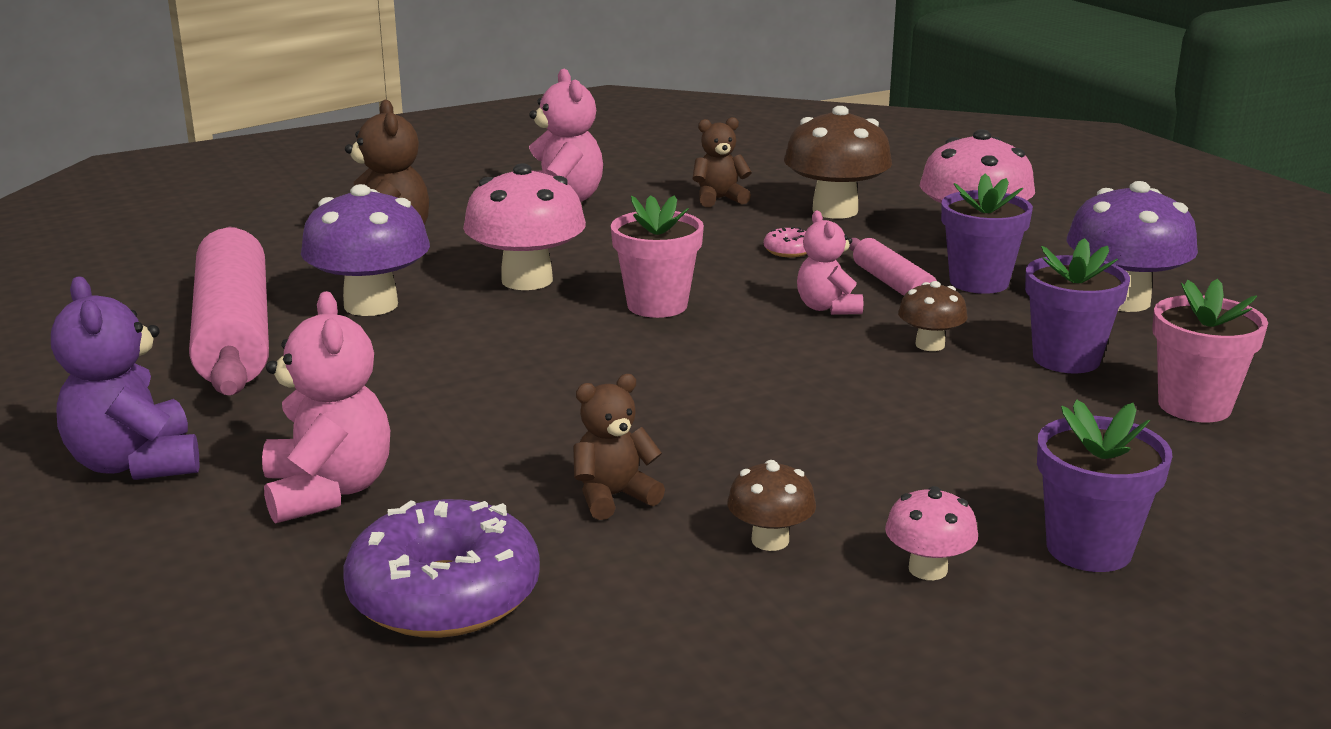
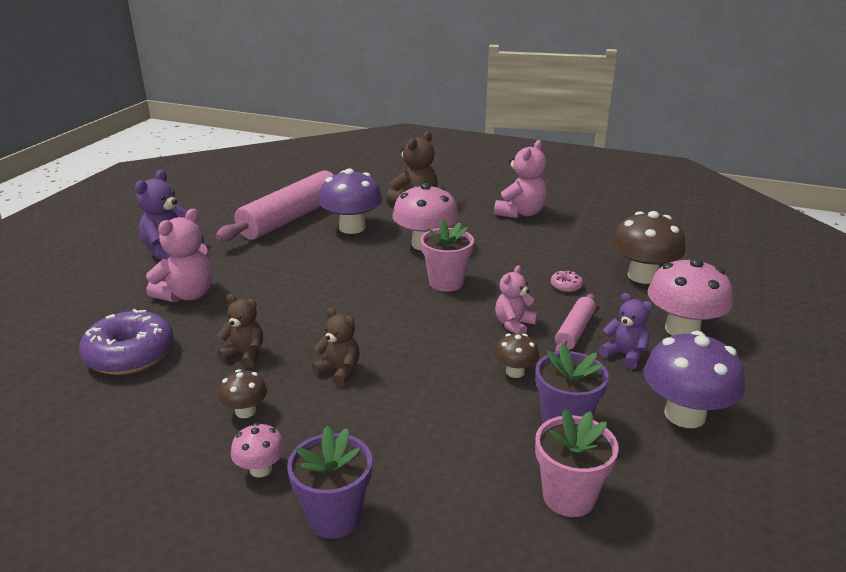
camera: 50 degrees right, 5 degrees up
(719, 199) = (597, 243): brown teddy bear -> brown teddy bear (339, 371)
(979, 282) = (624, 355): purple flower pot -> purple teddy bear

